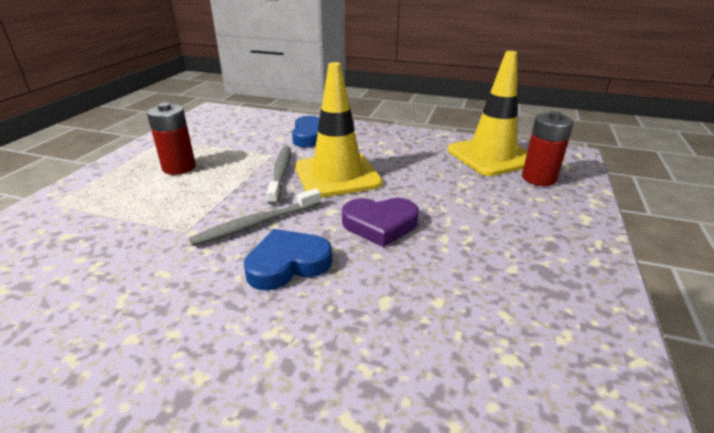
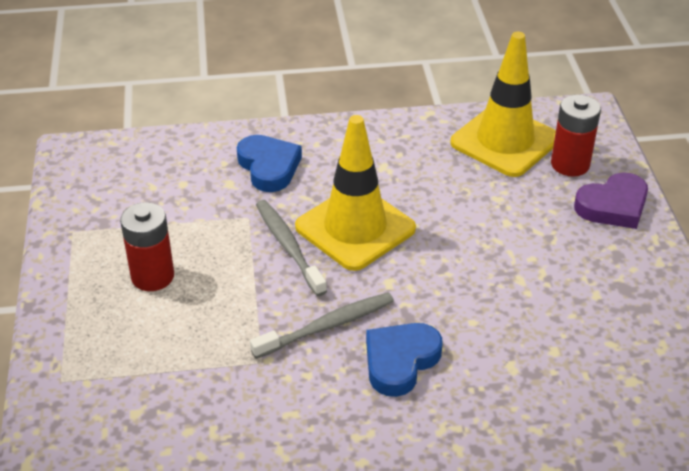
camera: 25 degrees left, 10 degrees up
(256, 224) = (327, 326): grey toothbrush -> grey toothbrush turned 150 degrees counterclockwise
(380, 224) = (451, 284): purple heart -> purple heart (613, 206)

